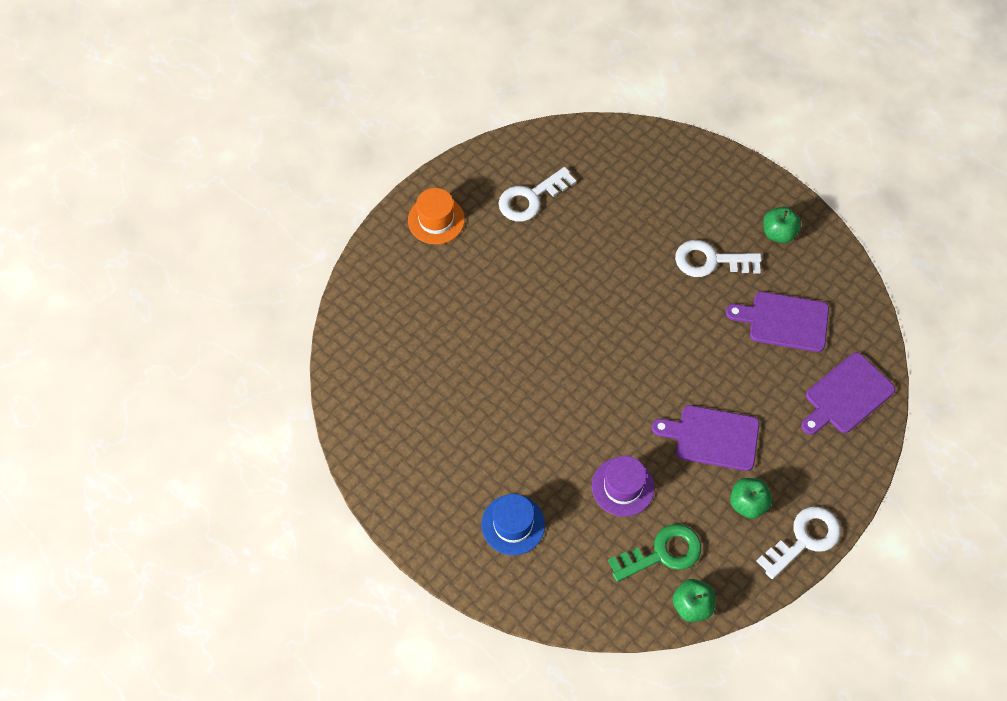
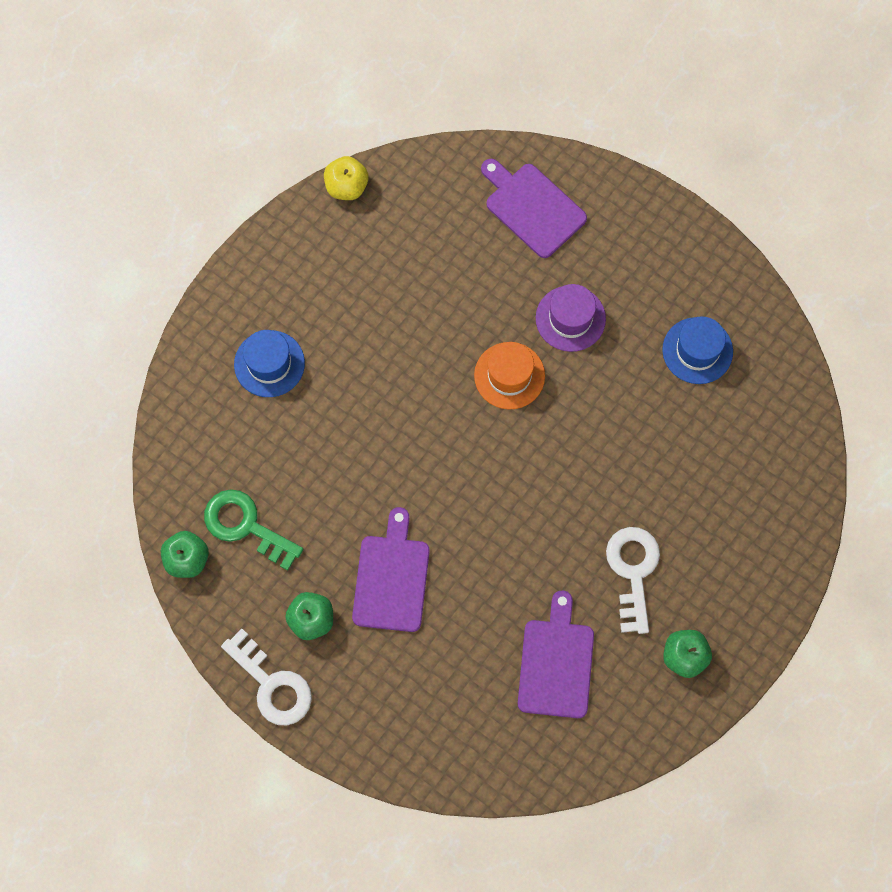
camera: 85 degrees right, 10 degrees up
(350, 448) = (346, 186): none -> yellow apple
(436, 220) = (652, 244): orange hat -> orange hat (509, 375)
(530, 198) = (697, 350): white key -> blue hat
(622, 486) = (322, 479): purple hat -> purple hat (570, 318)
(662, 553) = (245, 526): green key -> green key turned 150 degrees clockwise
(846, 395) = (460, 738): purple cutting board -> purple cutting board (532, 207)

